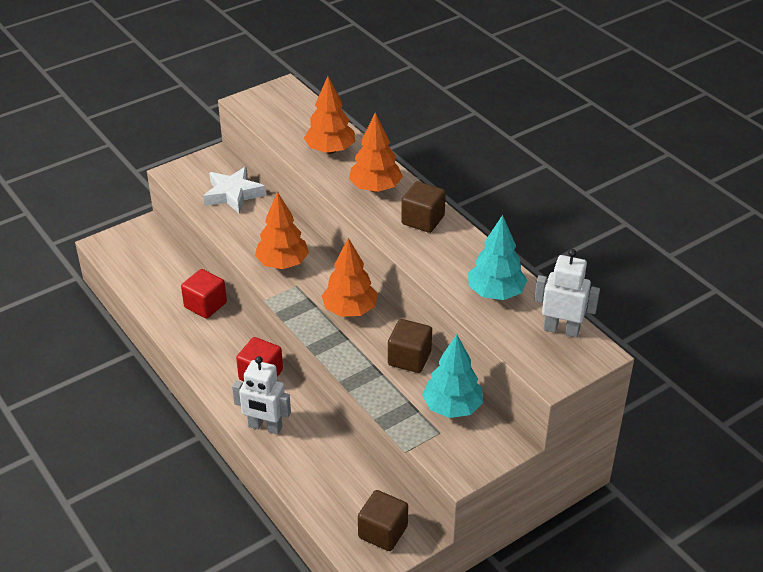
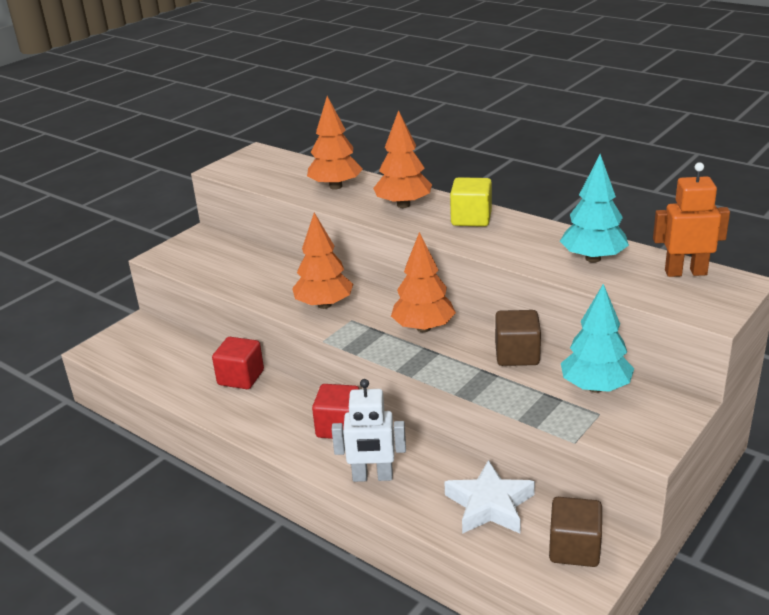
camera: 15 degrees left, 10 degrees down
(233, 194) = (236, 260): white star -> white star (489, 505)
(423, 220) = (471, 218): brown cube -> yellow cube
(561, 329) = (685, 272): white robot -> orange robot

